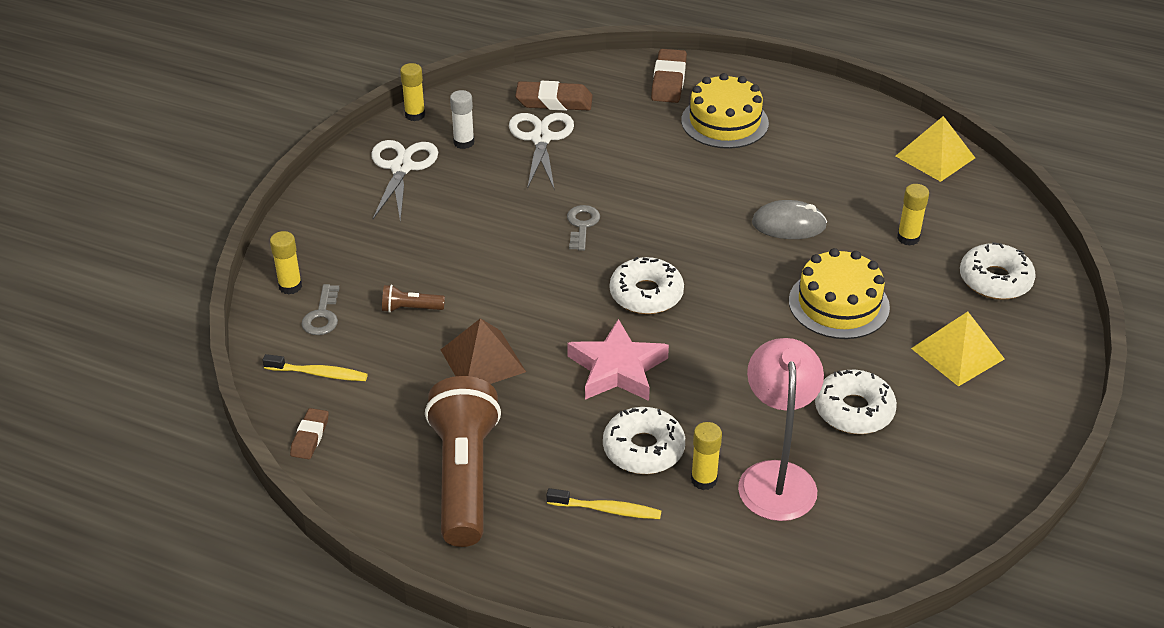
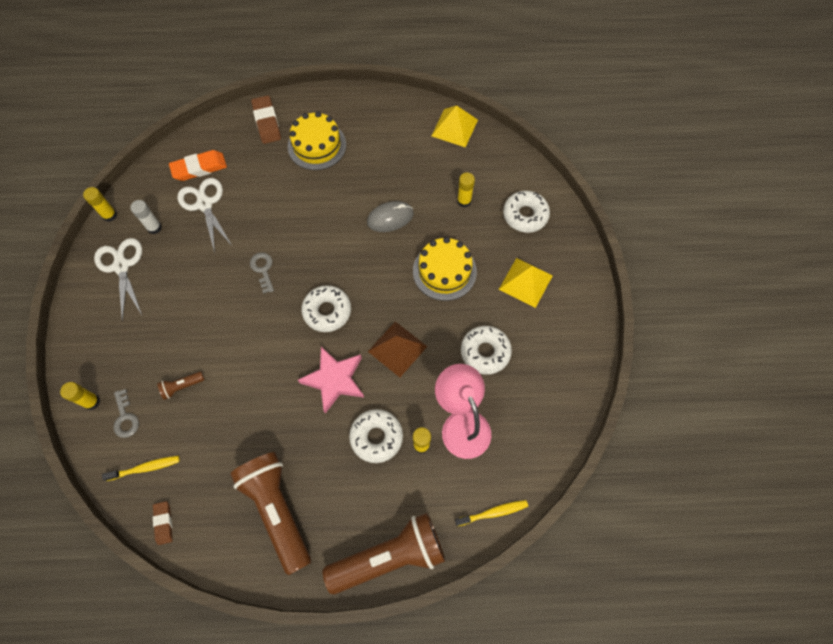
camera: 25 degrees left, 25 degrees up
(482, 360) = (248, 410): brown pyramid -> brown pyramid (397, 349)
(554, 101) = (199, 168): brown eraser -> orange eraser
(592, 584) = (389, 556): none -> brown flashlight
(607, 510) = (374, 495): yellow toothbrush -> yellow toothbrush (493, 512)

